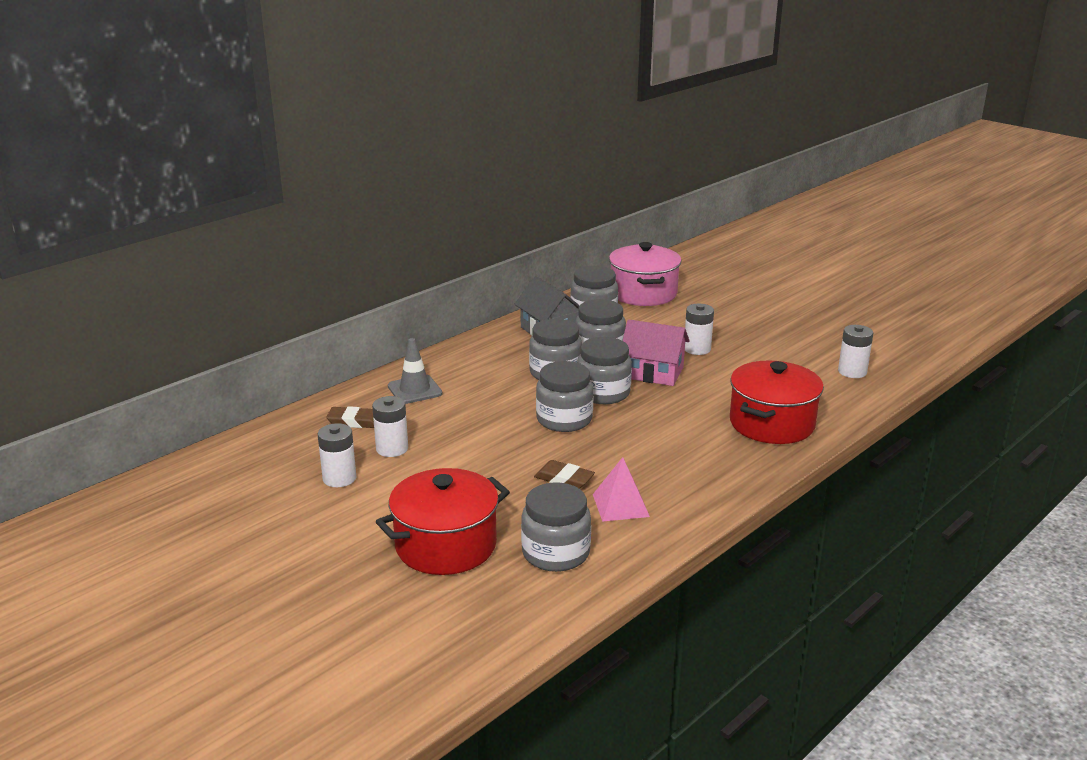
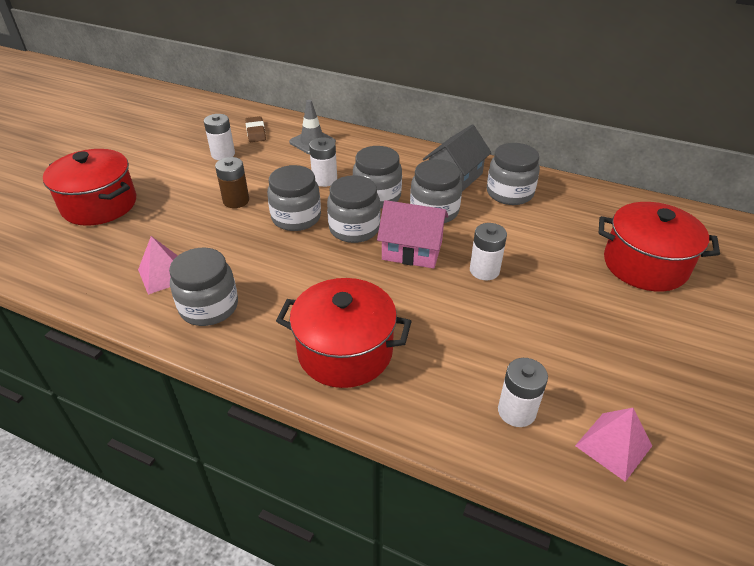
camera: 70 degrees right, 15 degrees up
(339, 478) = (179, 146): white battery -> white battery (324, 180)
(506, 450) = (236, 200): none -> brown battery
(555, 553) = (91, 255): grey jar -> grey jar (209, 307)
(564, 479) = (199, 237): brown eraser -> none
(643, 293) = (586, 213): pink pot -> none
(653, 372) = (412, 250): pink house -> pink house turned 75 degrees counterclockwise
(720, 292) = (645, 265): none -> red pot
(887, 349) = (613, 445): none -> pink pyramid

